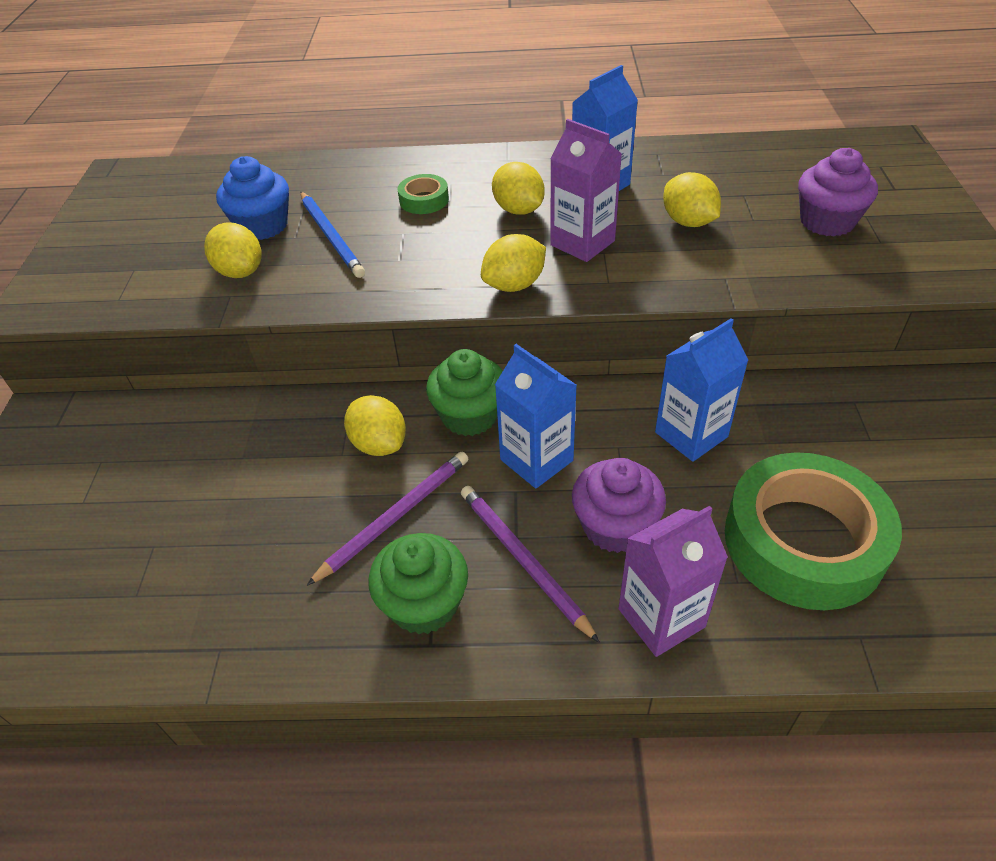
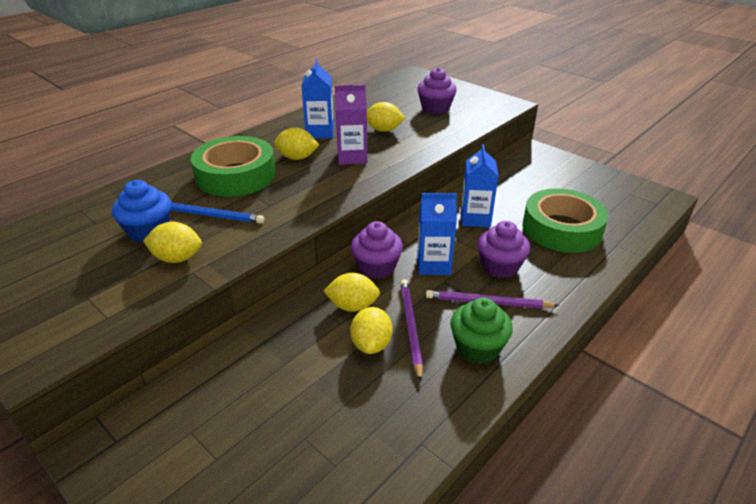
camera: 50 degrees left, 10 degrees down
(424, 200) = (236, 175): green tape -> green tape, size x2.29
(469, 415) = (376, 267): green cupcake -> purple cupcake
(514, 285) = (350, 187): yellow lemon -> yellow lemon (371, 344)
(661, 618) = (561, 284): purple carton -> none

